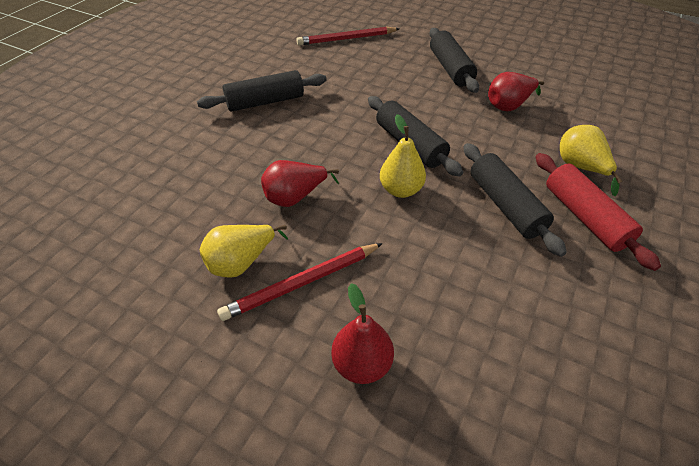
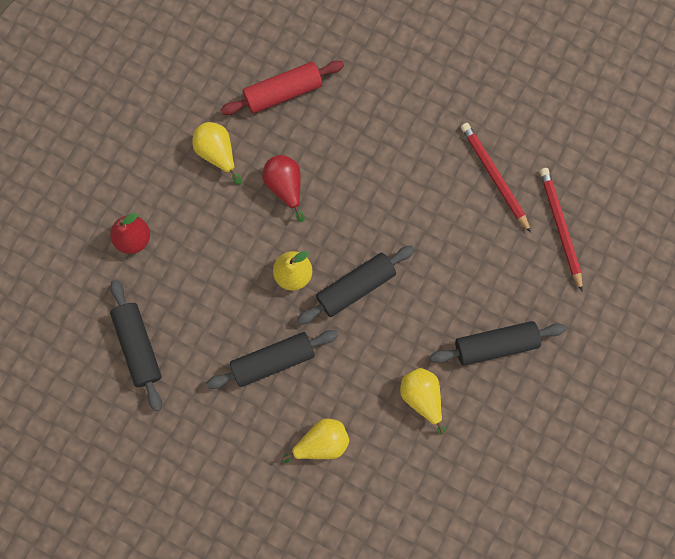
camera: 90 degrees right, 30 degrees up
(265, 102) = (424, 147): black rolling pin -> black rolling pin (138, 346)
(302, 283) = (198, 197): red pencil -> red pencil (494, 177)
(509, 105) = (421, 396): red pear -> yellow pear
(585, 217) = (258, 425): red rolling pin -> red rolling pin (283, 92)

